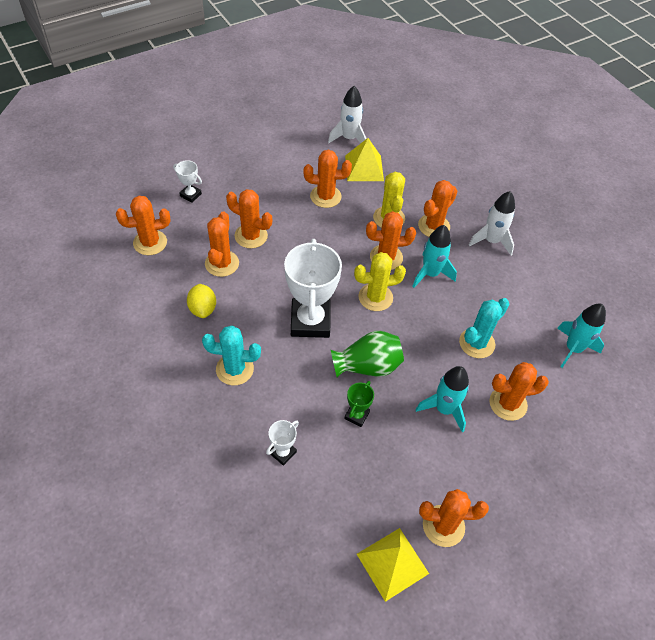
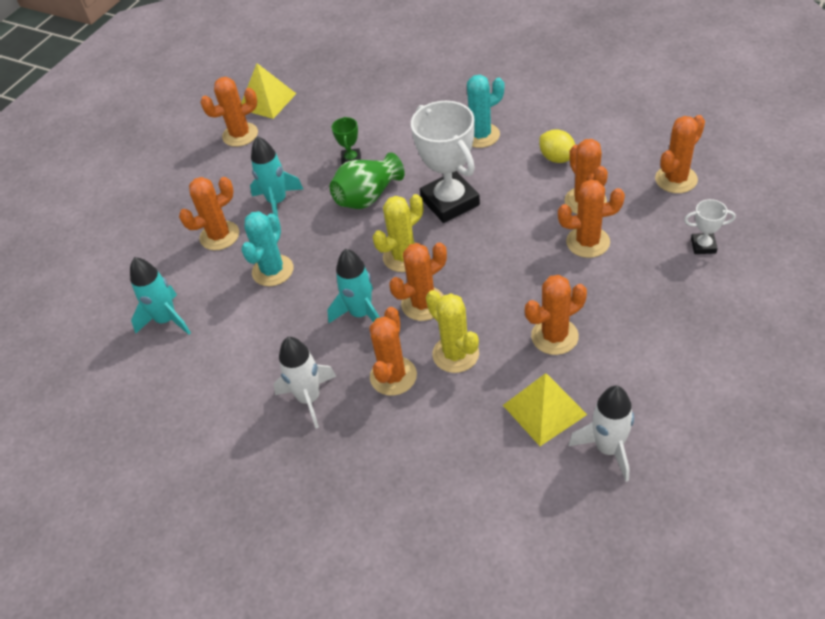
camera: 160 degrees right, 5 degrees down
(282, 452) = (392, 111): white trophy -> none

